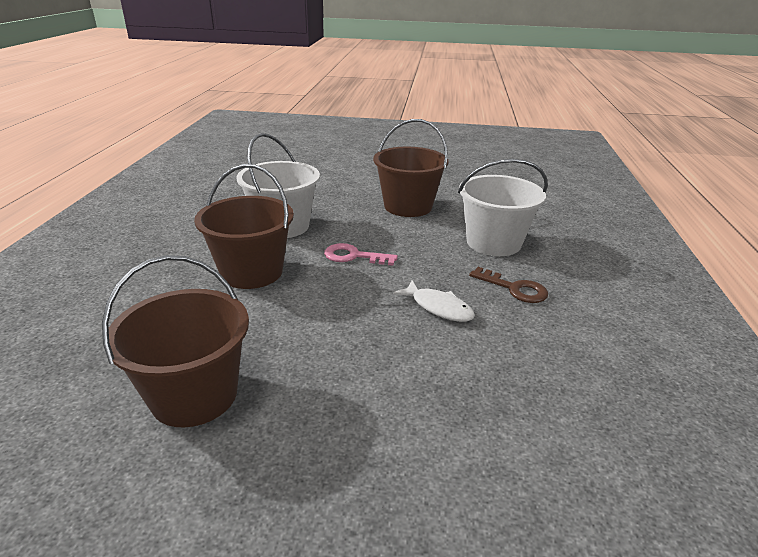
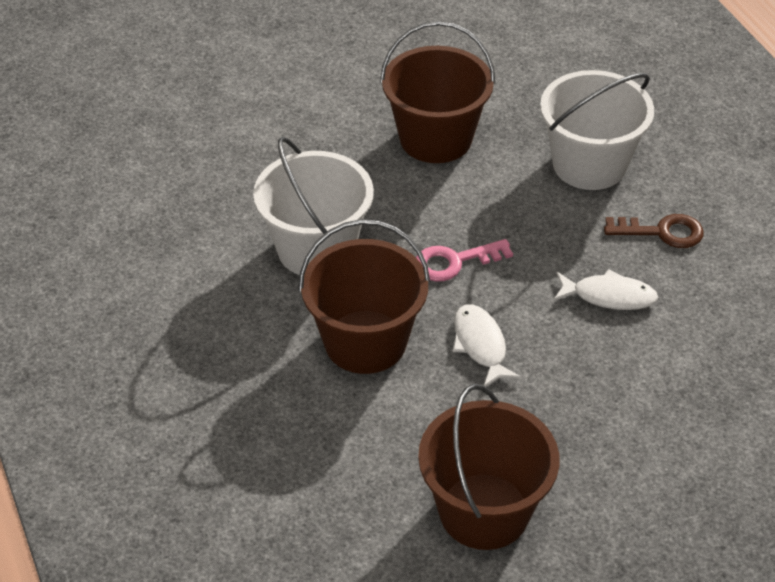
camera: 30 degrees left, 15 degrees up
(319, 300) = (480, 345): none -> white fish

